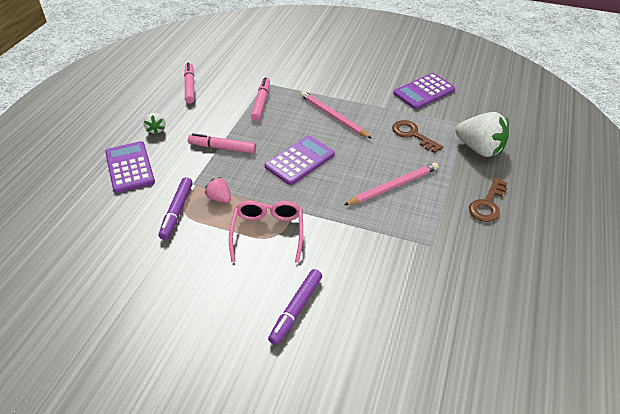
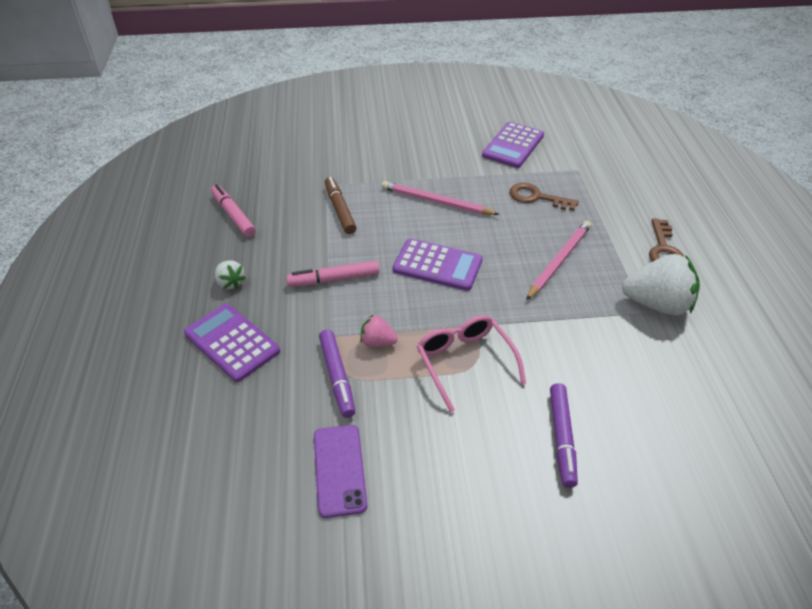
camera: 25 degrees left, 0 degrees up
(134, 270) = (339, 470): none -> purple phone
(261, 103) = (340, 210): pink marker -> brown marker
(300, 160) = (437, 265): purple calculator -> purple calculator turned 90 degrees clockwise
(479, 149) = (613, 192): white strawberry -> white strawberry (657, 304)

